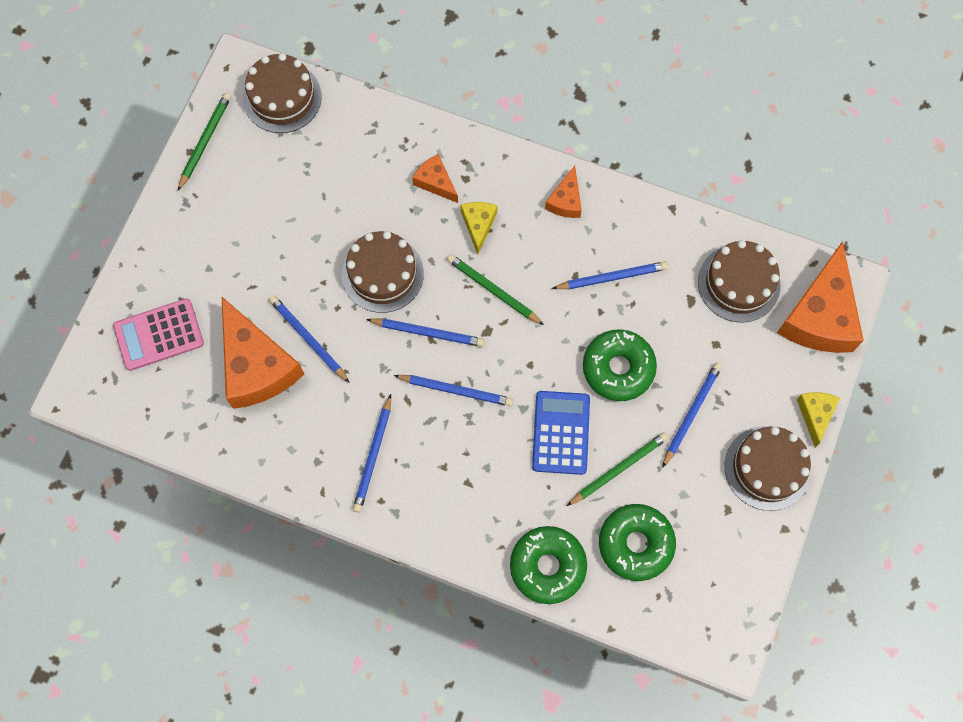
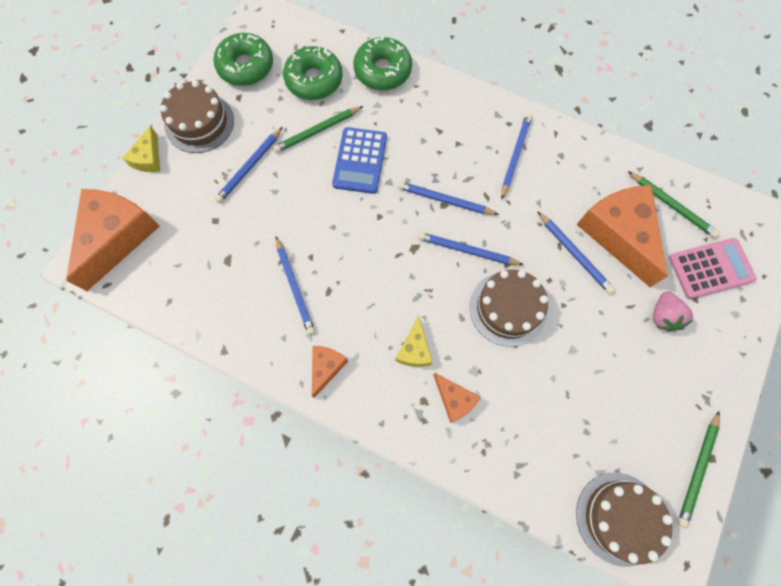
camera: 175 degrees left, 0 degrees up
(219, 279) = (663, 316): none -> pink strawberry
(493, 290) = (405, 284): green pencil -> green pencil (671, 206)
(612, 277) = (295, 287): blue pencil -> blue pencil turned 105 degrees counterclockwise
(618, 368) = (304, 207): green donut -> green donut (246, 66)
(739, 283) = (180, 272): brown cake -> none

